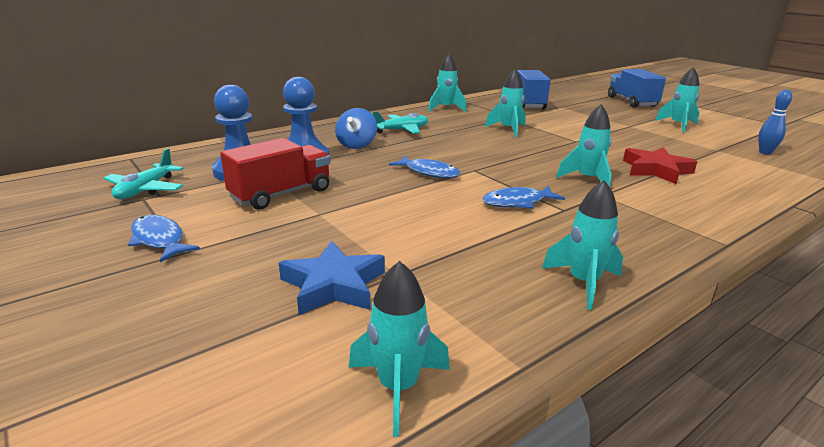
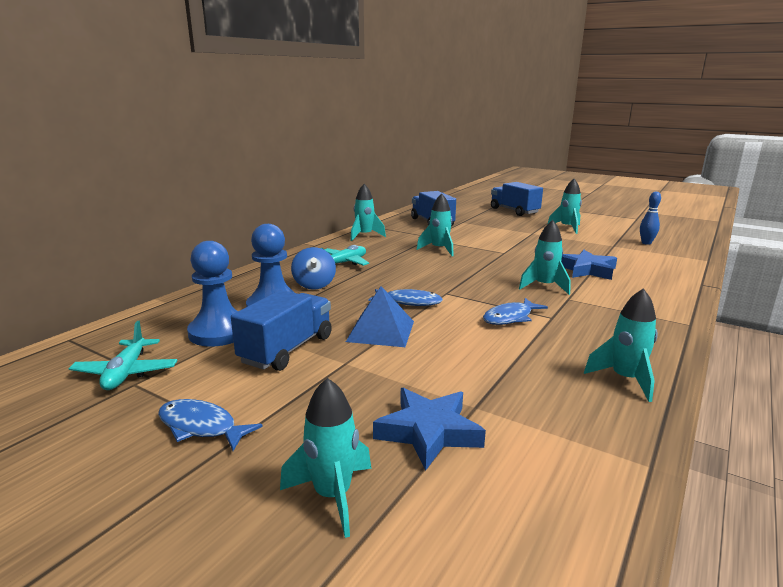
camera: 20 degrees left, 5 degrees down
(281, 194) = (287, 349): red truck -> blue truck
(377, 193) = (381, 331): none -> blue pyramid
(398, 387) = (576, 514): turquoise rocket -> turquoise rocket (332, 495)
(656, 170) = (587, 270): red star -> blue star

